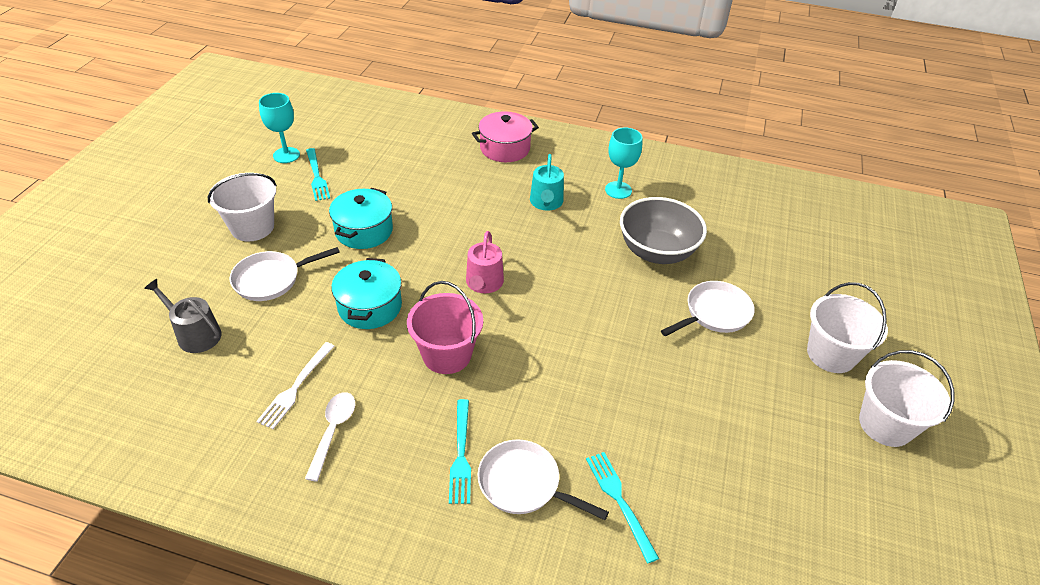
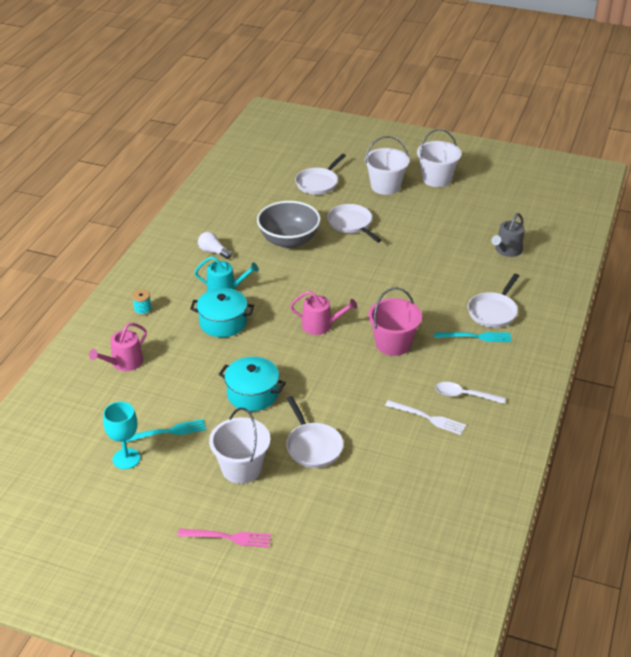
camera: 85 degrees left, 5 degrees down
(162, 222) = (228, 537): none -> pink fork
(195, 334) = (377, 484): grey watering can -> grey watering can (507, 250)
(370, 306) = (345, 385): turquoise pot -> turquoise pot (223, 322)
(422, 143) = (124, 363): none -> pink watering can
(505, 148) = (143, 310): pink pot -> turquoise spool
(618, 190) = (213, 252): turquoise goblet -> white light bulb
(619, 501) = (499, 276): turquoise fork -> none
(806, 278) = (318, 183): none -> white pan

